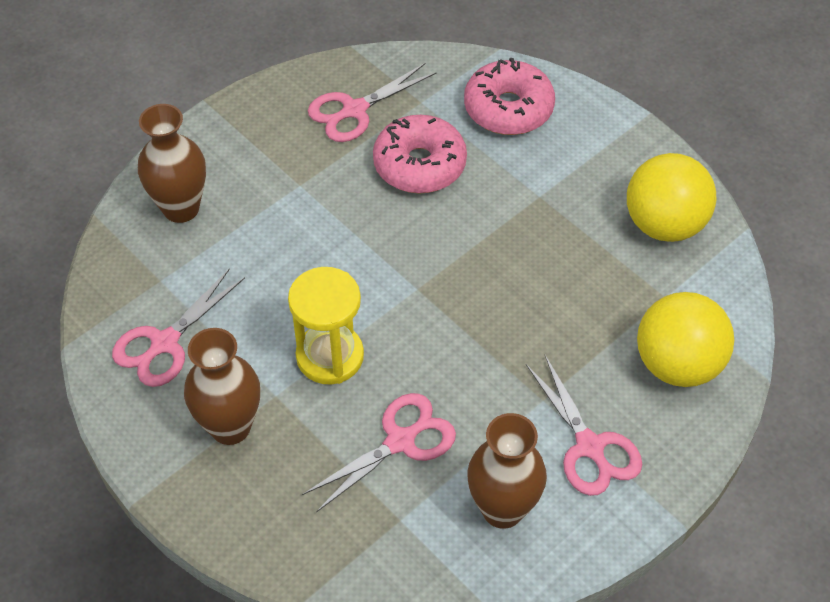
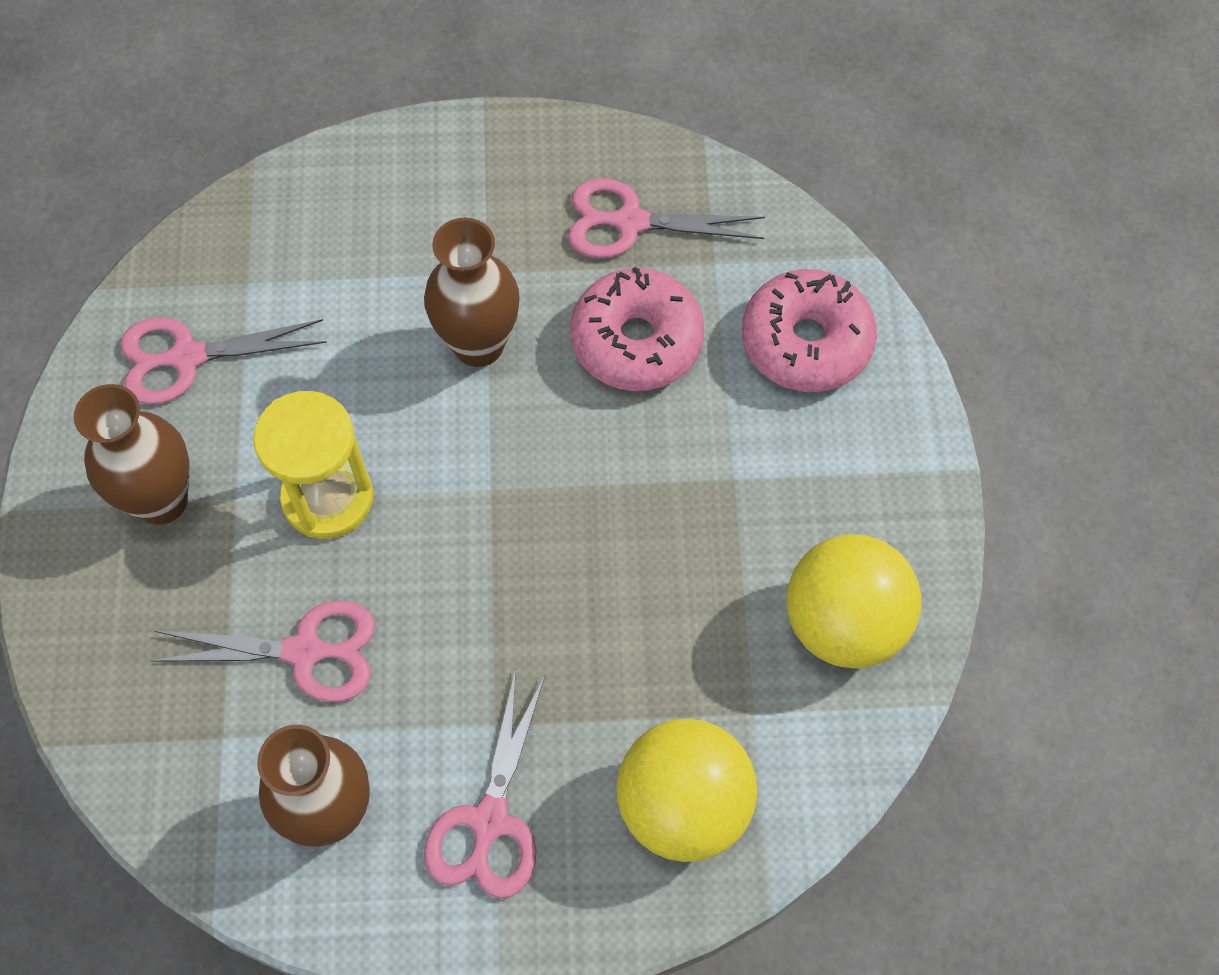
camera: 40 degrees right, 10 degrees up
(181, 208) = (342, 213): brown vase -> brown vase (478, 345)

